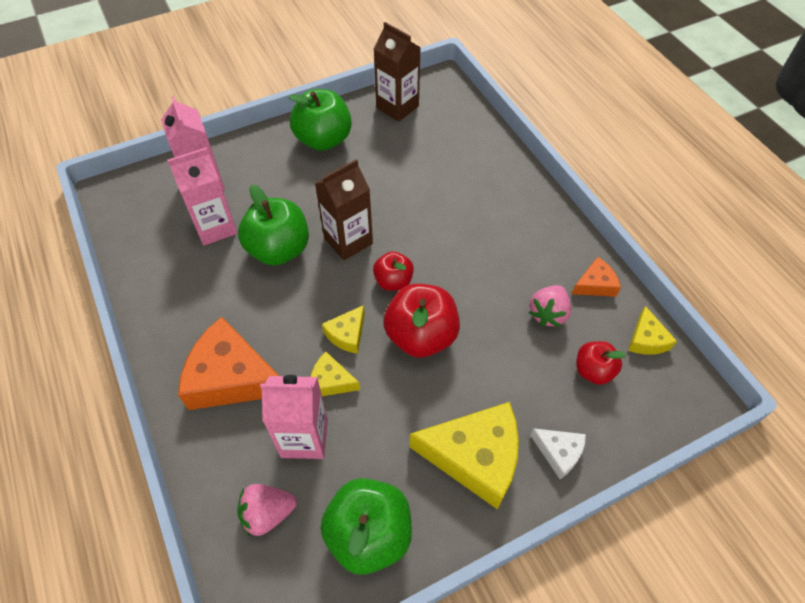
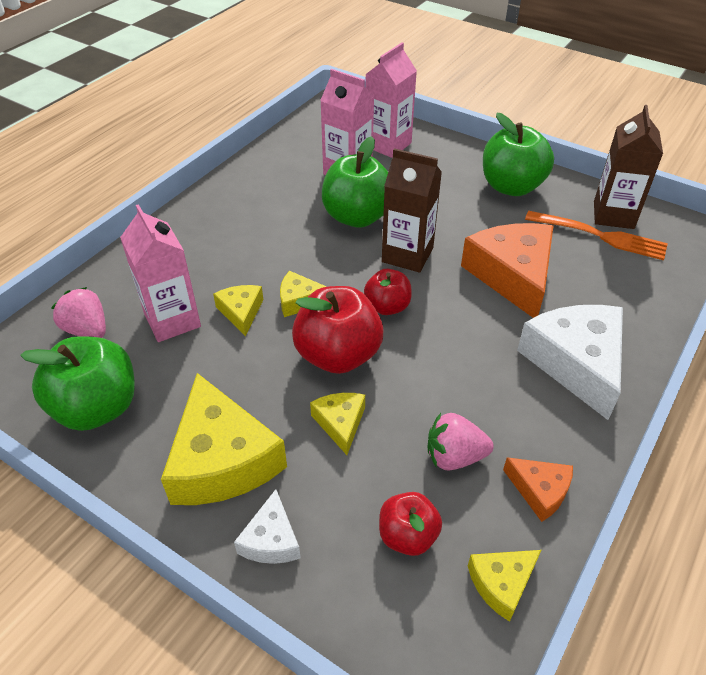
camera: 60 degrees right, 10 degrees down
(231, 377) = (205, 249): orange cheese -> orange cheese (512, 275)
(411, 126) = (599, 236): none -> orange fork
(485, 365) = (340, 423): none -> yellow cheese
(511, 208) = (576, 362): none -> white cheese

